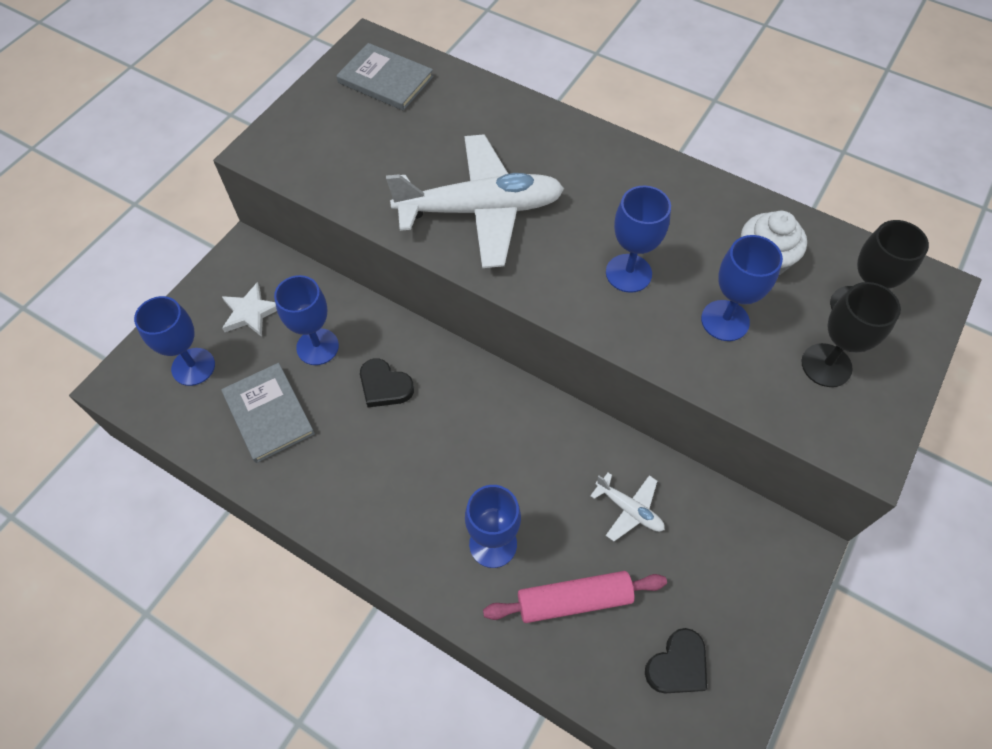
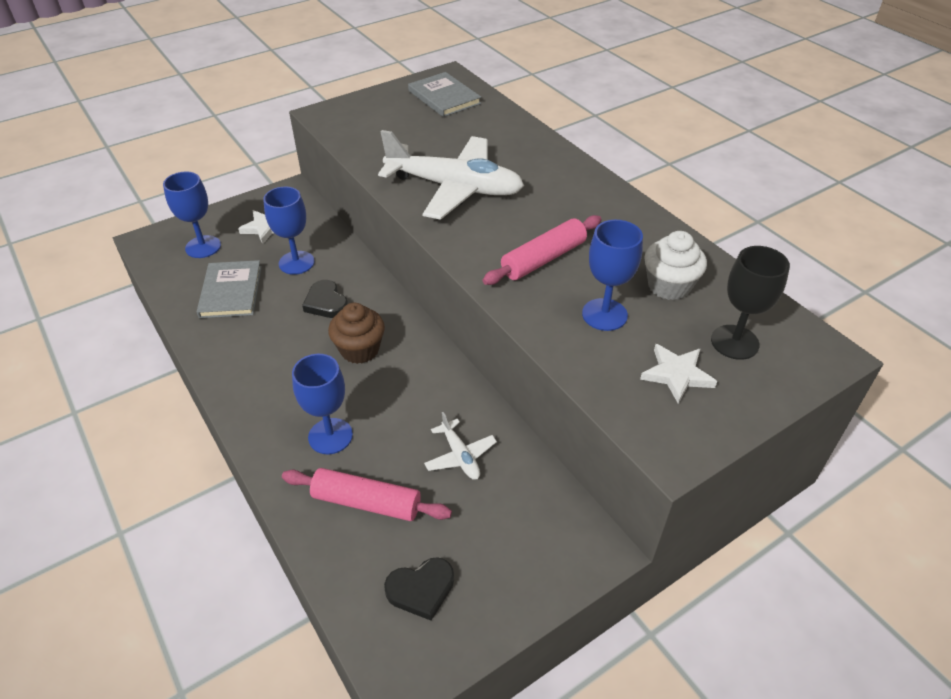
camera: 25 degrees right, 15 degrees down
(457, 430) = (360, 350): none -> brown cupcake
(628, 273) = (543, 259): blue goblet -> pink rolling pin
(826, 365) = (677, 374): black goblet -> white star

